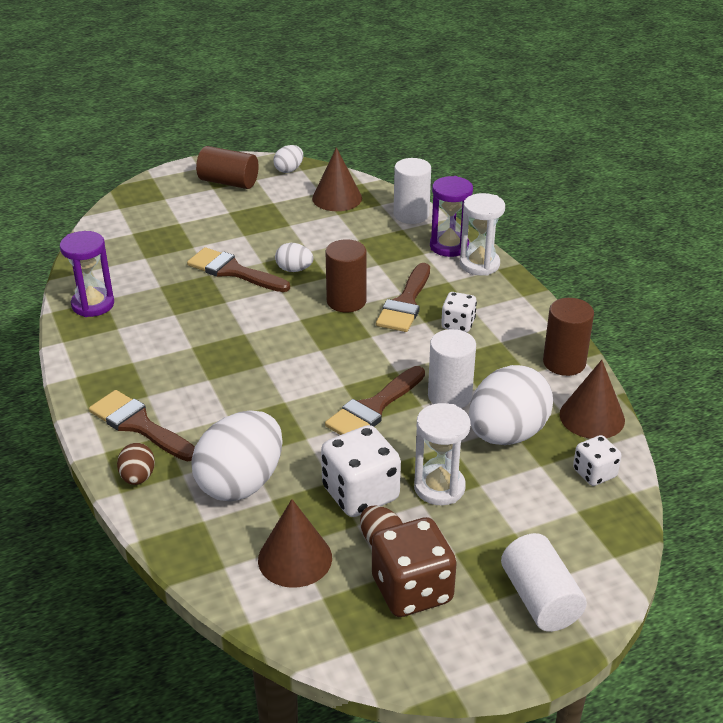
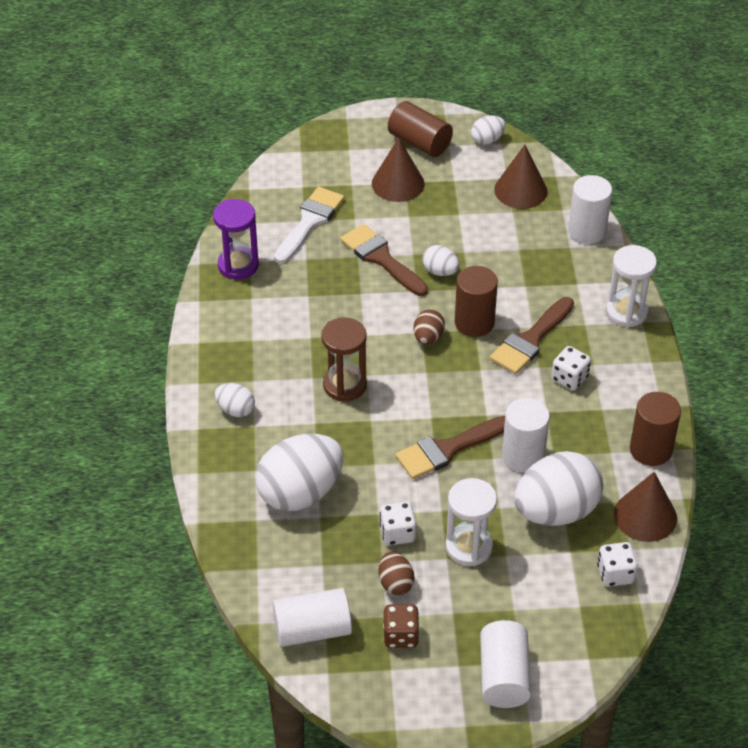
camera: 20 degrees right, 10 degrees up
(138, 477) = (217, 462): brown egg -> brown egg (428, 338)
(139, 425) = (235, 410): brown brush -> white egg
(151, 257) = (310, 222): none -> white brush
(244, 378) = (344, 385): none -> brown hourglass
(295, 558) = (317, 577): brown cone -> brown cone (398, 183)
(313, 612) = (312, 630): none -> white cylinder
(360, 494) = (397, 533): white dice -> white dice, size x0.57
(412, 590) = (401, 635): brown dice -> brown dice, size x0.57
(449, 246) = (606, 281): purple hourglass -> none

